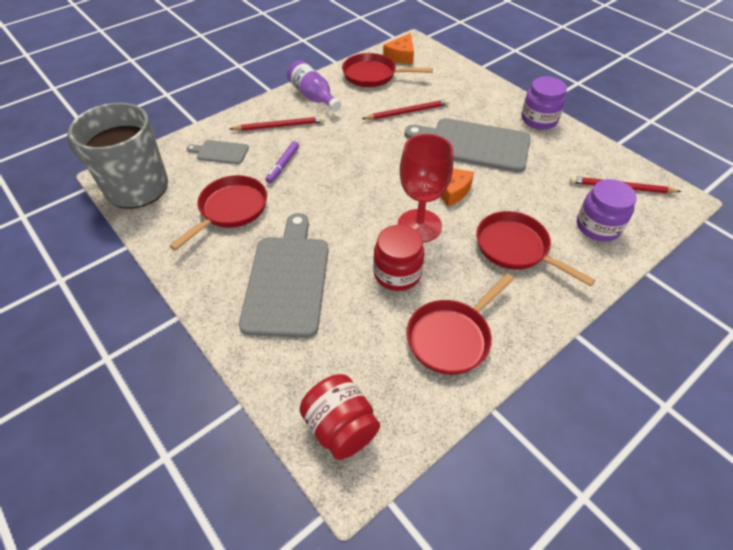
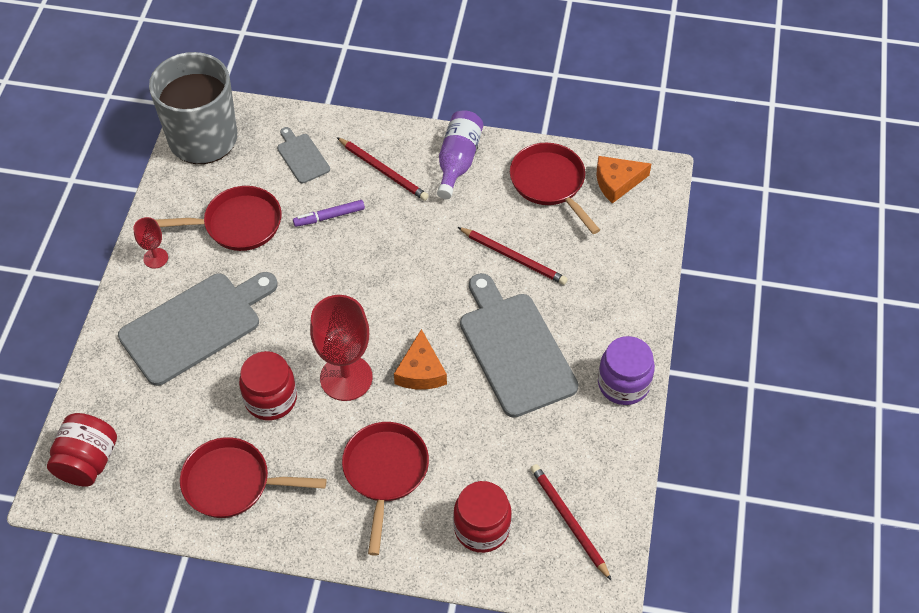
camera: 50 degrees right, 5 degrees up
(200, 269) = (155, 258): none -> red goblet
(598, 226) = (482, 528): purple jar -> red jar

